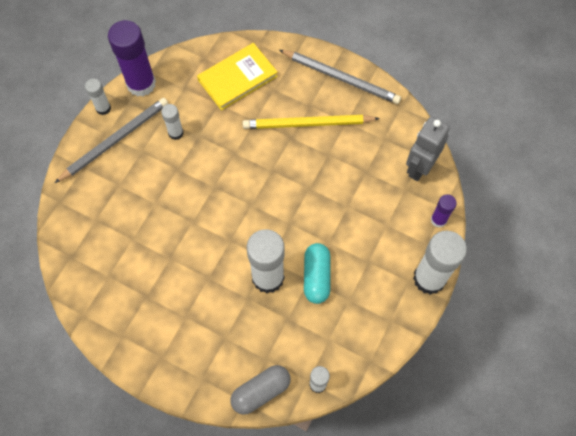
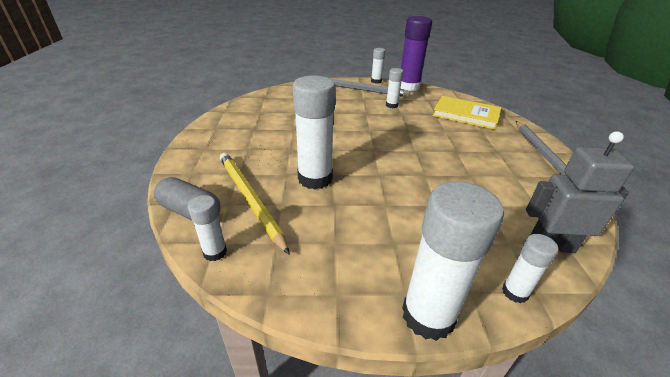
camera: 60 degrees right, 30 degrees down
(307, 124) = (480, 155): yellow pencil -> yellow pencil (249, 199)
(316, 277) = (341, 208): turquoise capsule -> none
(438, 220) = (515, 292): purple glue stick -> white glue stick

